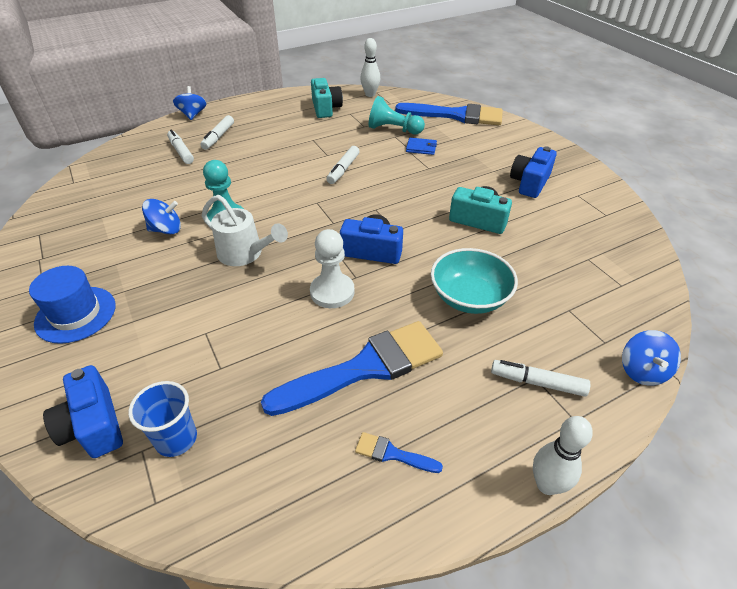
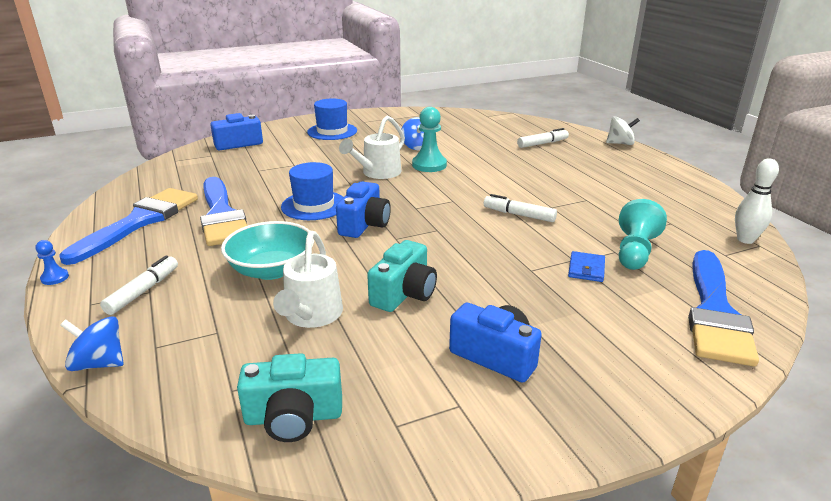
camera: 95 degrees right, 15 degrees down
(176, 439) = (211, 162): blue cup -> none
(192, 115) = (620, 143): blue spinning top -> white spinning top
(218, 137) = (576, 156): white marker -> none
(325, 108) = (676, 207): turquoise camera -> turquoise camera (293, 417)
(332, 292) = (314, 205): white pawn -> blue hat
(392, 454) = (140, 221): blue brush -> blue brush, size x2.42
(526, 262) = (311, 316): none -> white watering can
(547, 485) = (55, 278): white bowling pin -> blue pawn

